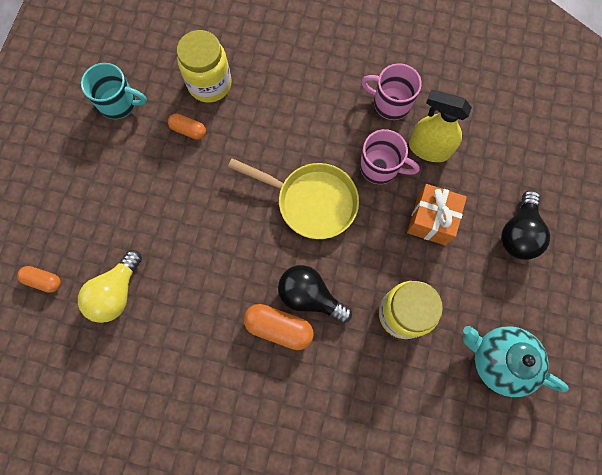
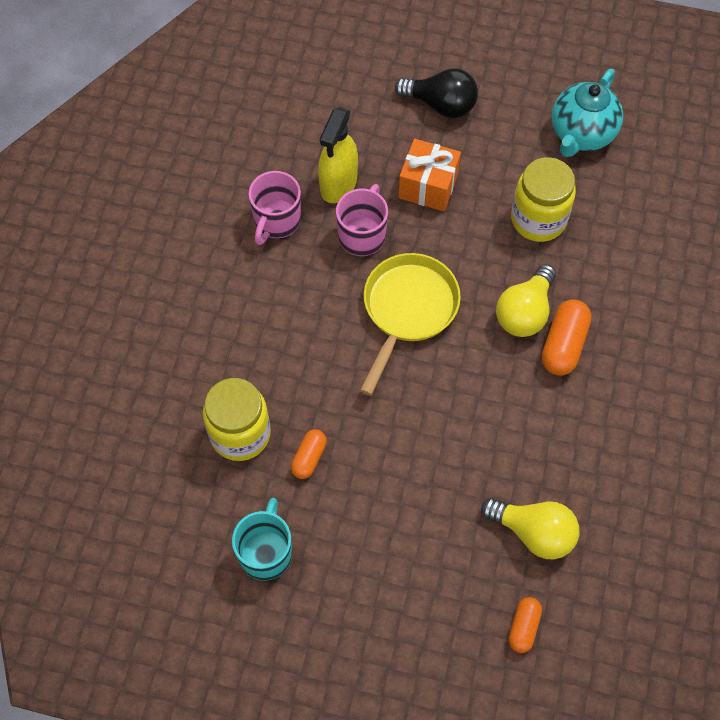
camera: 90 degrees left, 10 degrees down
(310, 296) = (524, 312): black light bulb -> yellow light bulb

